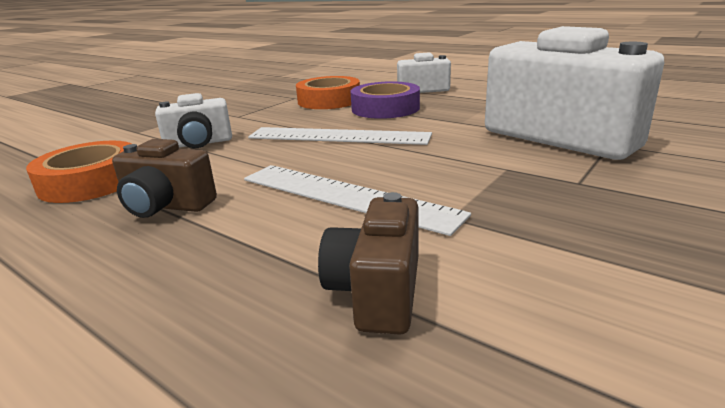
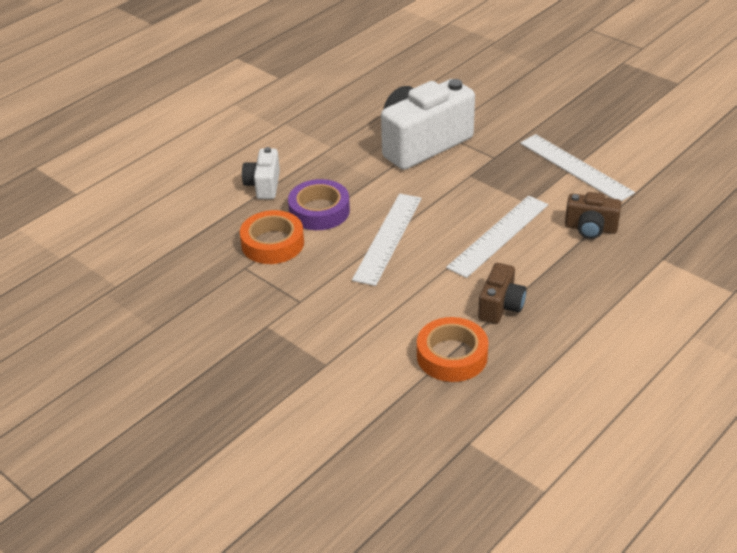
camera: 85 degrees left, 15 degrees up
(199, 143) = (380, 313): white camera -> none
(624, 267) = (575, 167): none -> white ruler

